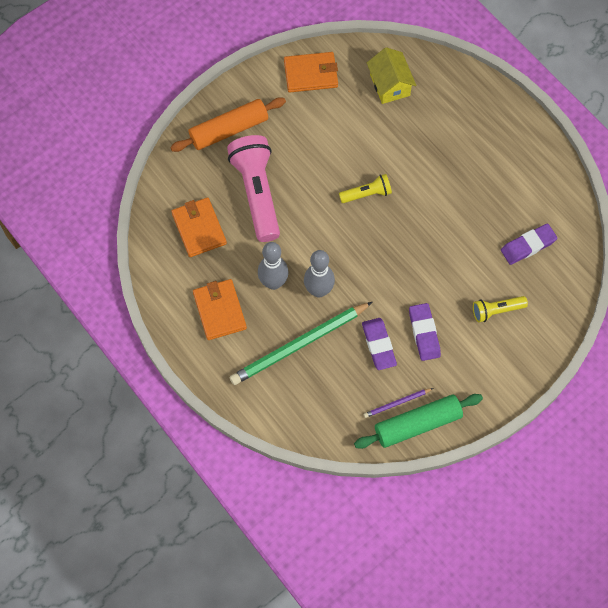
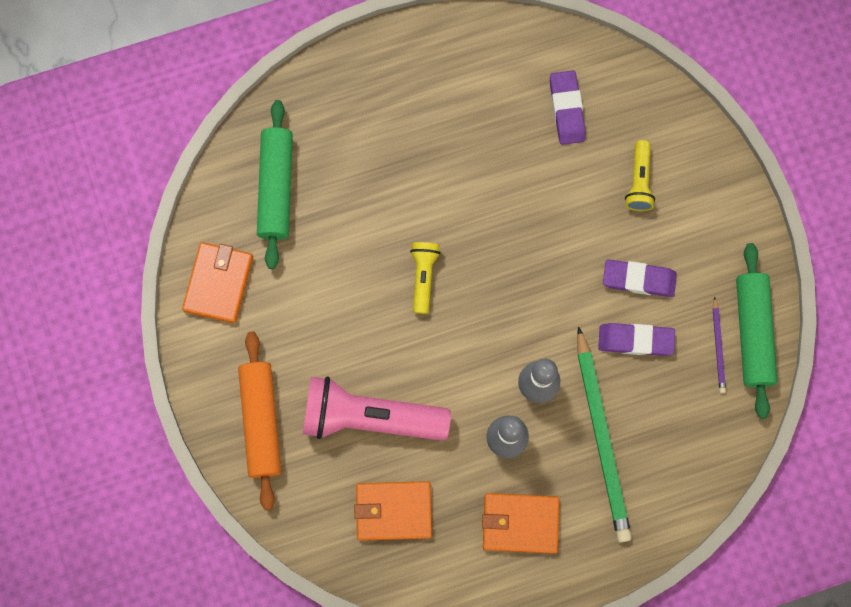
camera: 70 degrees left, 10 degrees up
(389, 85) = (276, 188): yellow house -> green rolling pin

